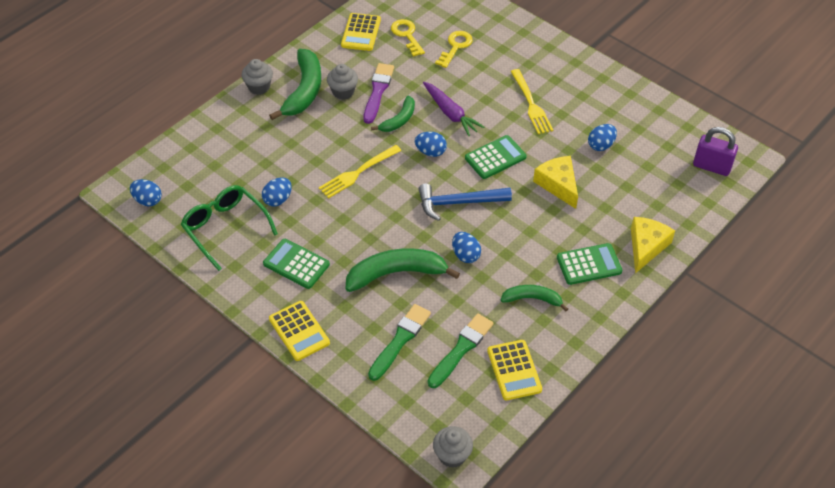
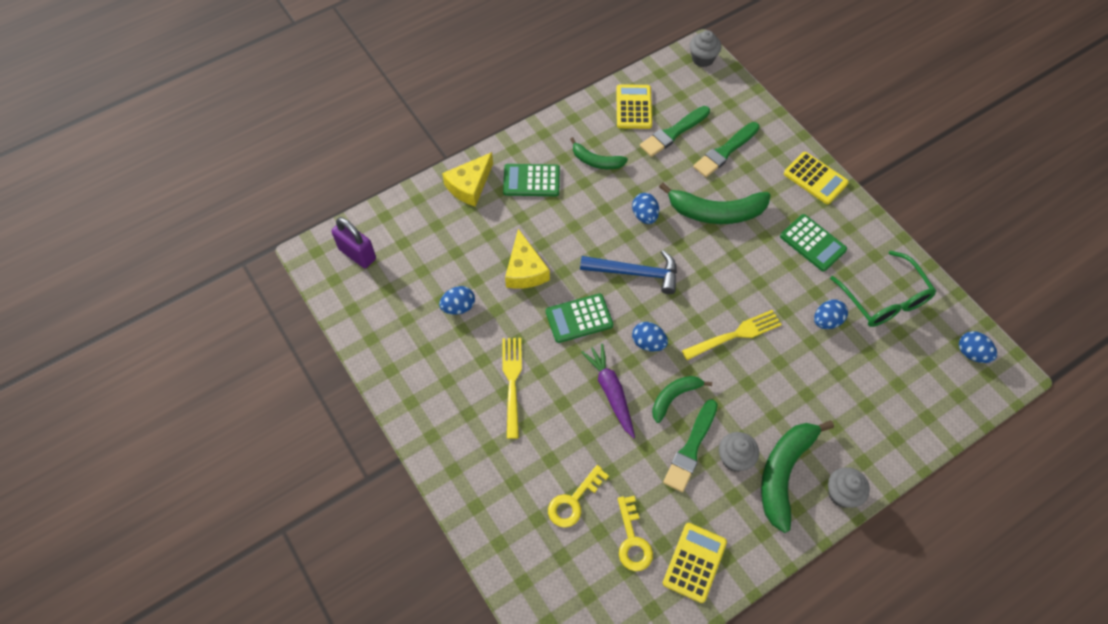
camera: 165 degrees left, 10 degrees up
(299, 331) = (815, 178): yellow calculator -> yellow calculator turned 150 degrees clockwise
(378, 91) = (691, 449): purple brush -> green brush

